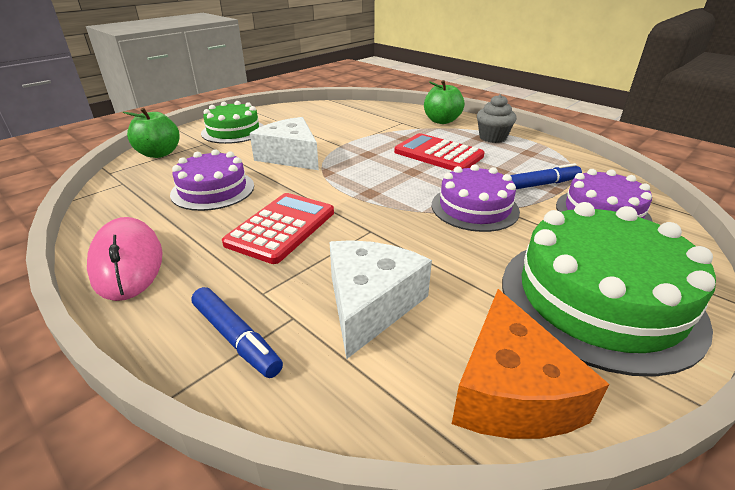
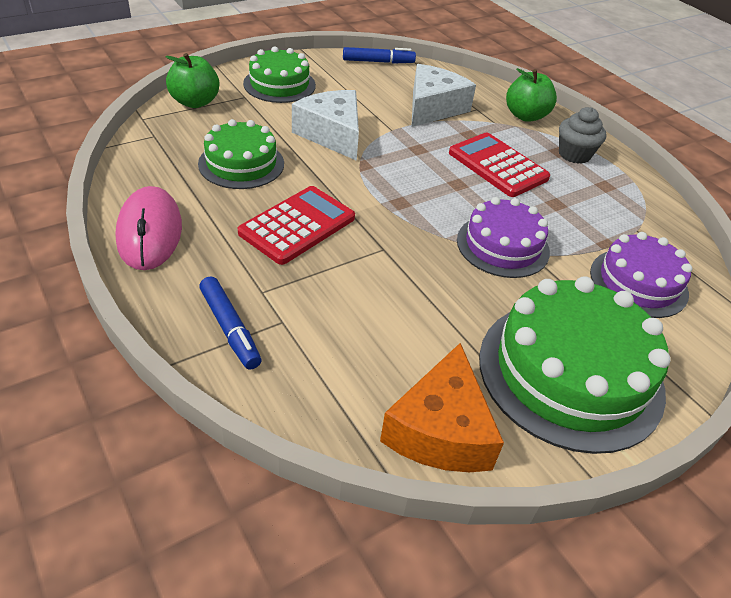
camera: 10 degrees right, 10 degrees up
(213, 190) = (241, 163): purple cake -> green cake
(370, 304) = (354, 325): white cheese -> white cheese (433, 107)
(539, 185) = (591, 232): blue marker -> blue marker (378, 62)

